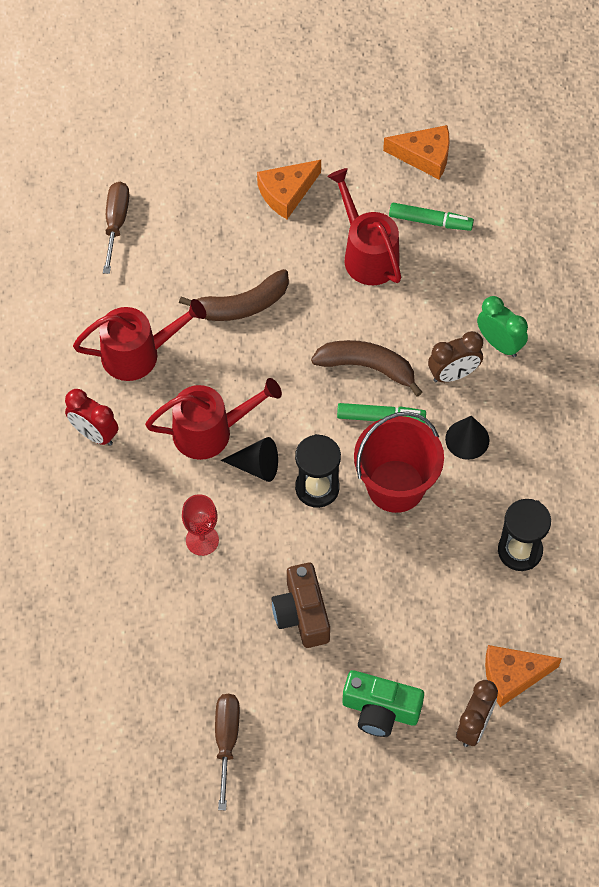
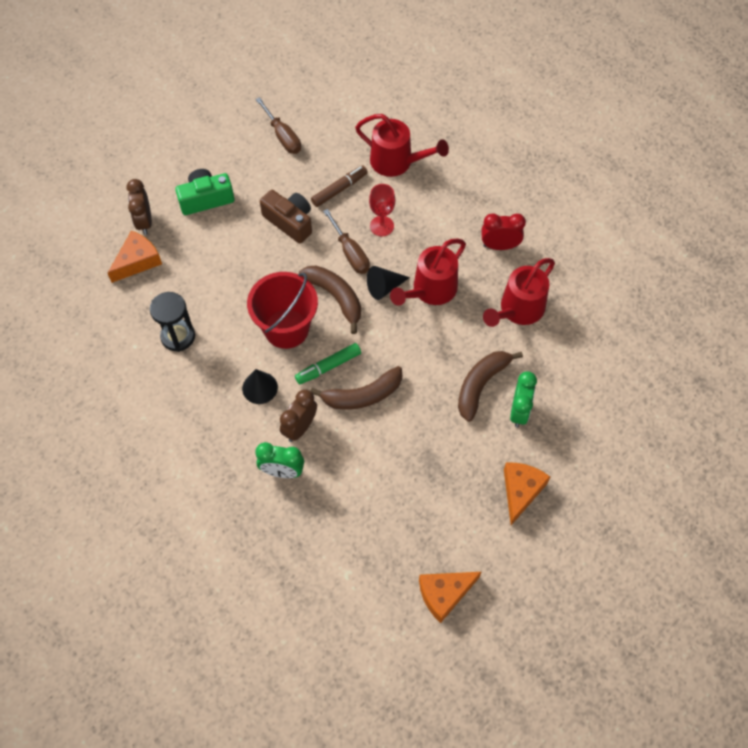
camera: 145 degrees right, 0 degrees up
(116, 223) = (615, 388): brown screwdriver -> brown screwdriver (350, 252)
(213, 619) = (339, 189): none -> brown marker
(226, 259) = (519, 411): none -> green clock
(317, 488) = (336, 297): black hourglass -> brown banana
(366, 254) = (426, 480): red watering can -> red watering can (397, 162)
(430, 221) = (399, 538): green marker -> none

